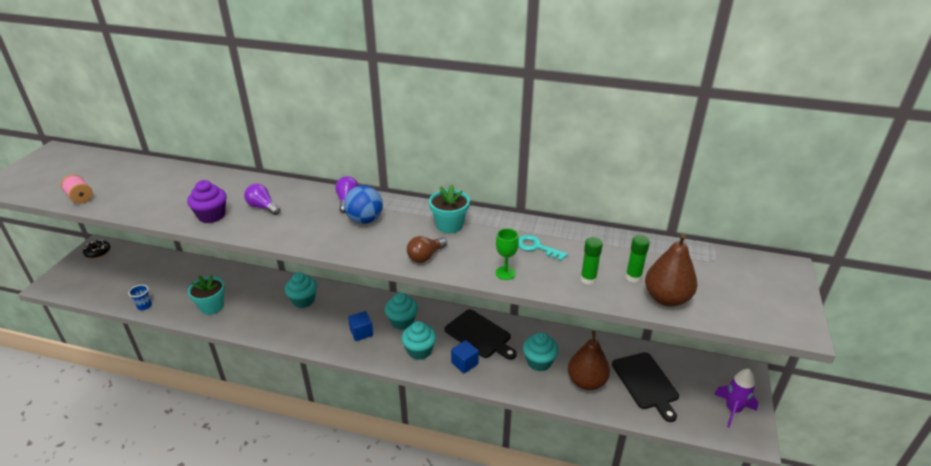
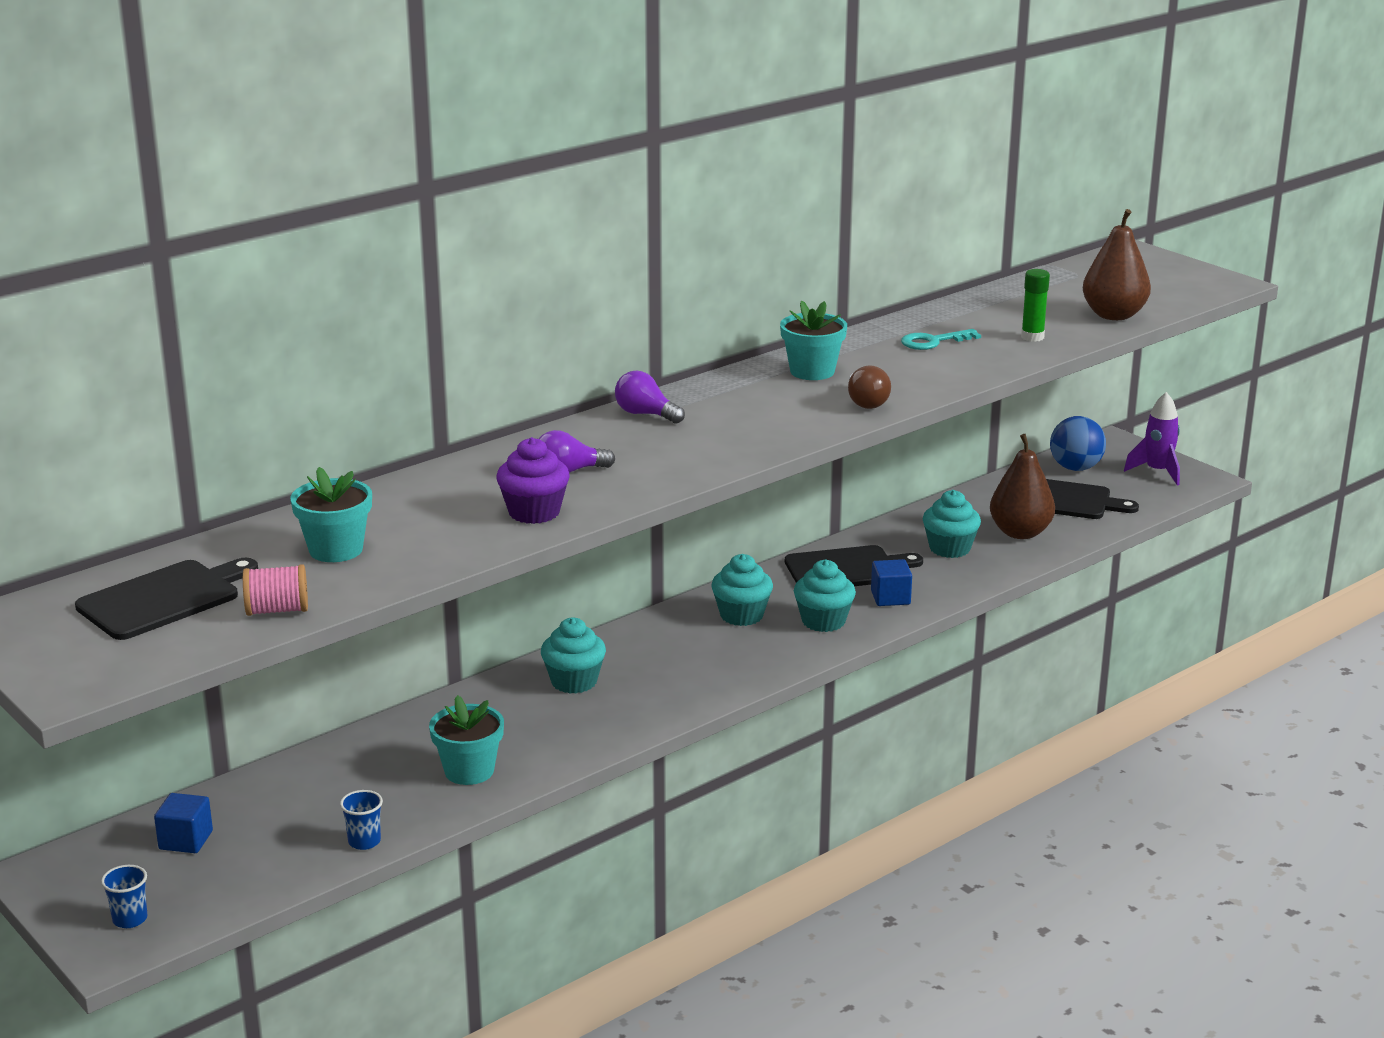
camera: 55 degrees left, 10 degrees down
(70, 279) = (130, 919): none -> blue cup
(82, 172) = (164, 599): none -> black cutting board
(98, 252) = (71, 871): black donut -> none
(145, 187) = (336, 550): none -> turquoise flower pot
(361, 332) = (724, 654): blue cube -> blue cube (186, 840)
(365, 220) = (719, 415): blue ball -> blue ball (1075, 468)
(505, 273) = (963, 371): green goblet -> none
(633, 277) = (1057, 317): green glue stick -> none

